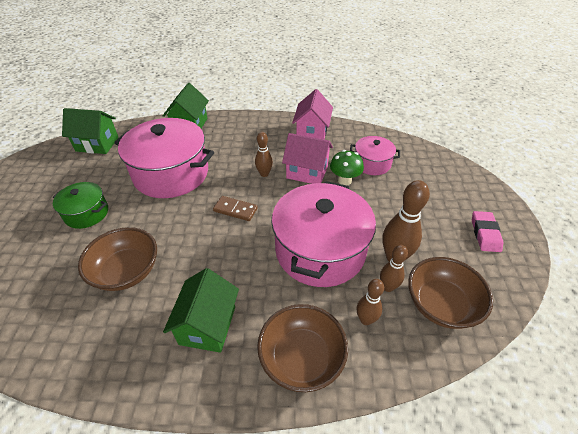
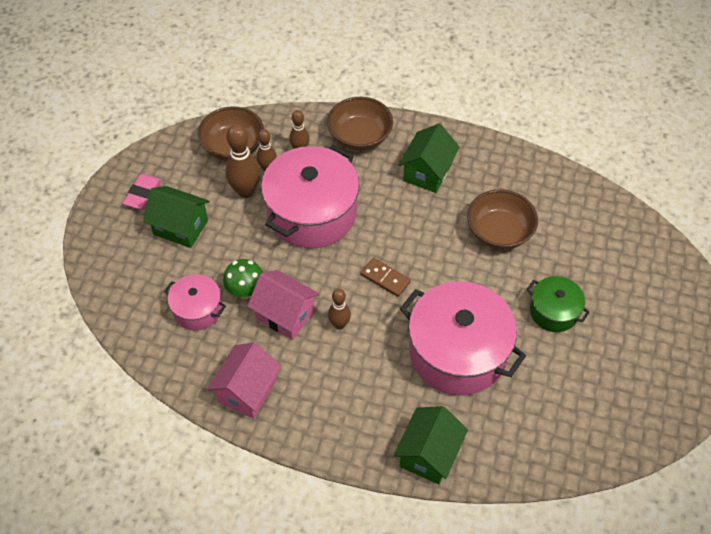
camera: 165 degrees left, 10 degrees up
(97, 144) = (568, 440): green house -> green house (180, 227)

